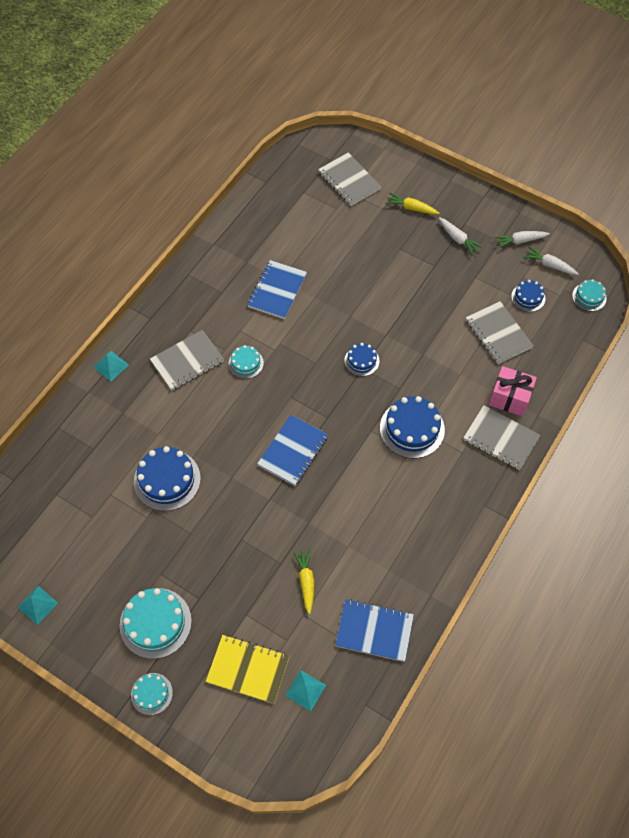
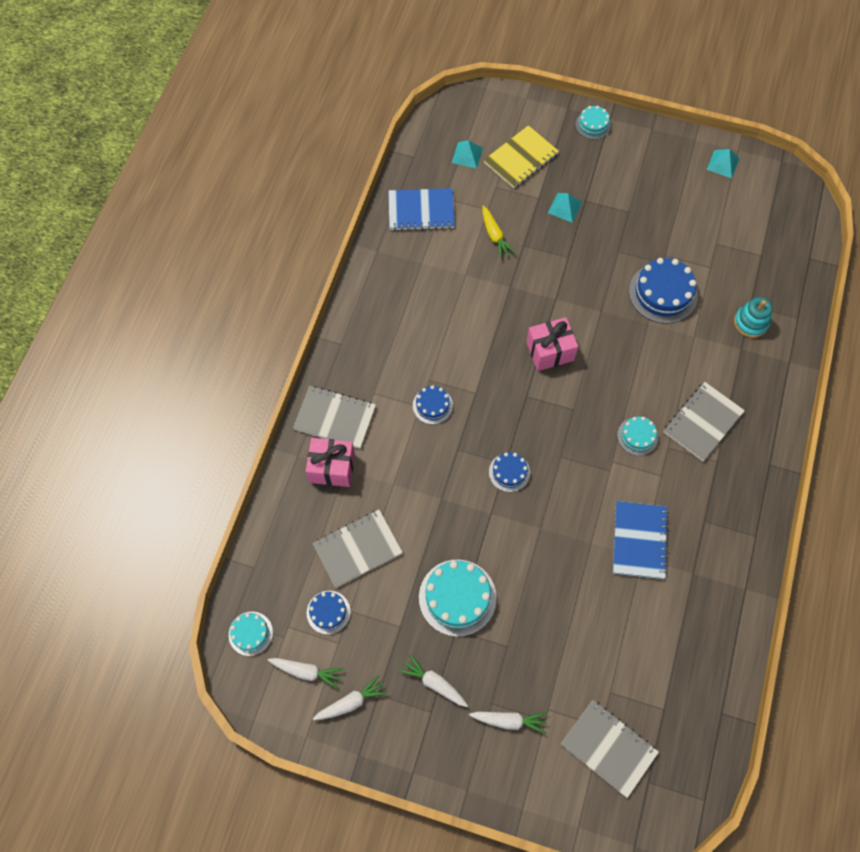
camera: 165 degrees right, 5 degrees up
(102, 433) = (751, 323): none -> turquoise stacking toy
(111, 366) = (782, 396): turquoise pyramid -> turquoise pyramid (565, 207)
(155, 623) = (614, 174): turquoise cake -> turquoise cake (457, 597)
(248, 669) = (521, 158): yellow notebook -> yellow notebook turned 45 degrees counterclockwise
(293, 451) = (550, 351): blue notebook -> pink gift
(411, 208) = (509, 721): yellow carrot -> white carrot
(412, 429) = (432, 405): blue cake -> blue cake, size x0.56
(498, 334) = (358, 549): grey notebook -> grey notebook turned 75 degrees counterclockwise

